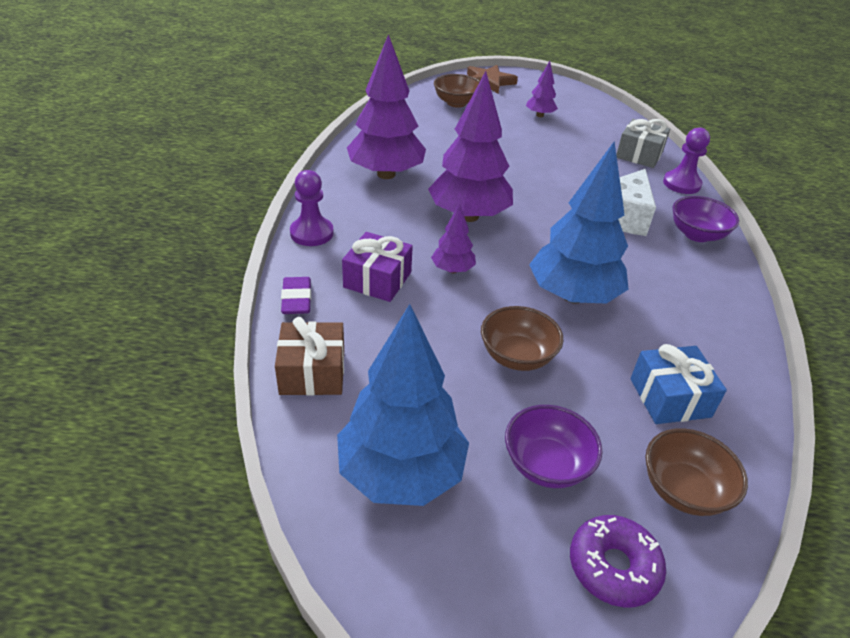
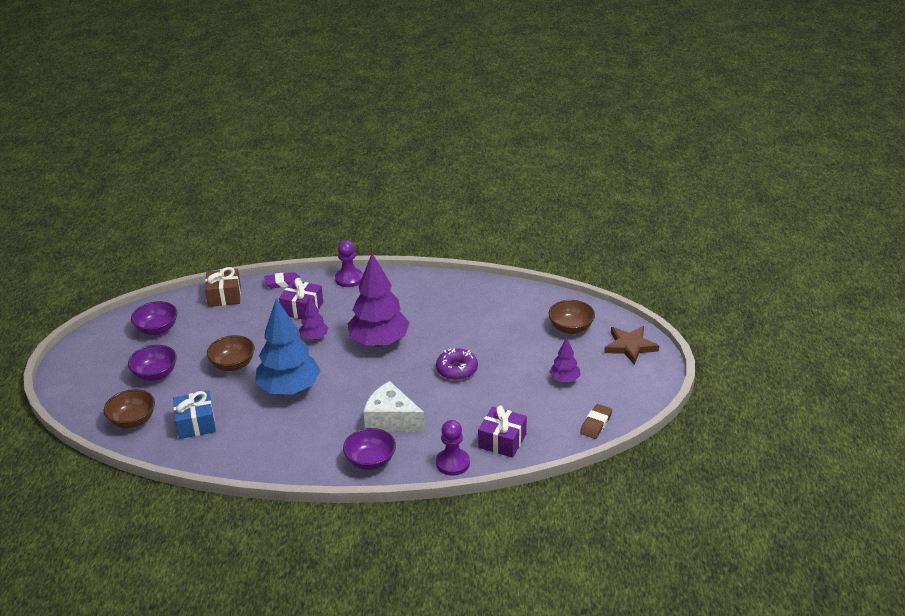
camera: 90 degrees right, 5 degrees down
(386, 174) = (430, 300): purple tree -> none
(401, 473) = (157, 329): blue tree -> purple bowl
(603, 110) = (596, 424): none -> brown eraser
(613, 567) = (97, 393): purple donut -> purple donut (457, 369)
(639, 155) = (502, 441): grey gift -> purple gift

